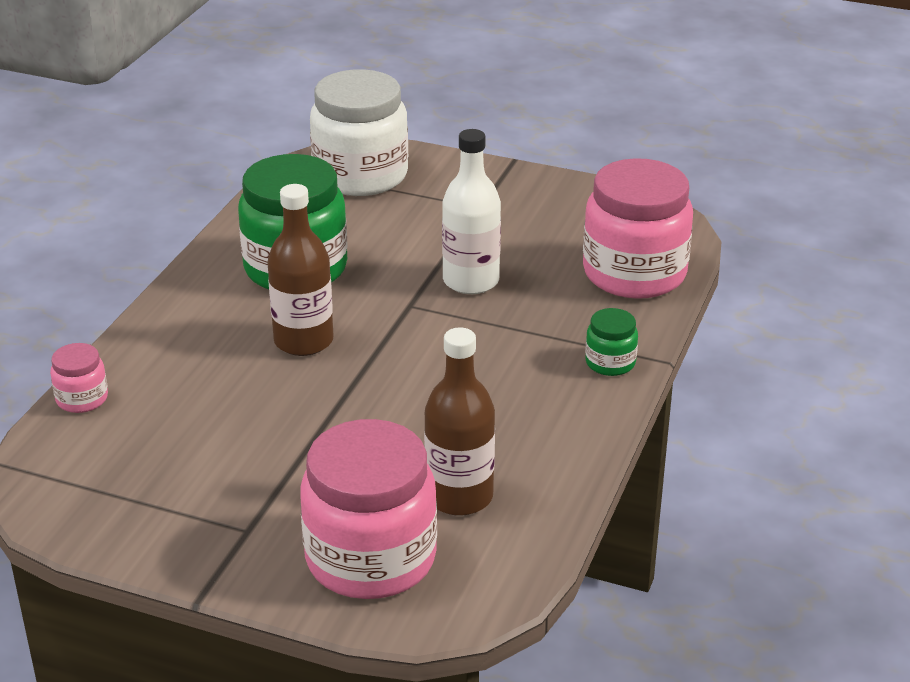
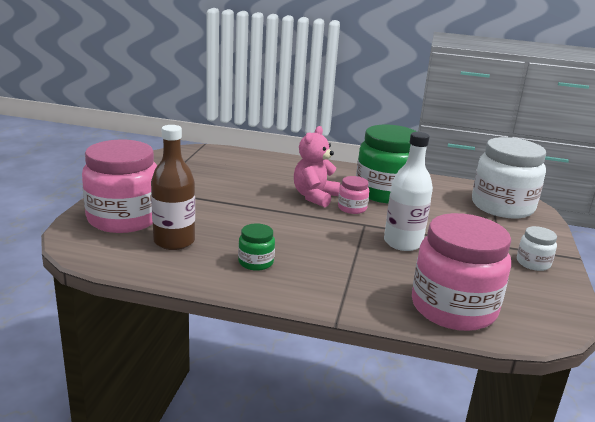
camera: 80 degrees right, 10 degrees down
(82, 399) = (251, 154): pink jar -> pink jar (352, 208)
(303, 341) = (314, 197): brown bottle -> pink teddy bear
(528, 194) = (533, 263): none -> white jar
(610, 363) = (326, 295): green jar -> green jar (256, 262)

